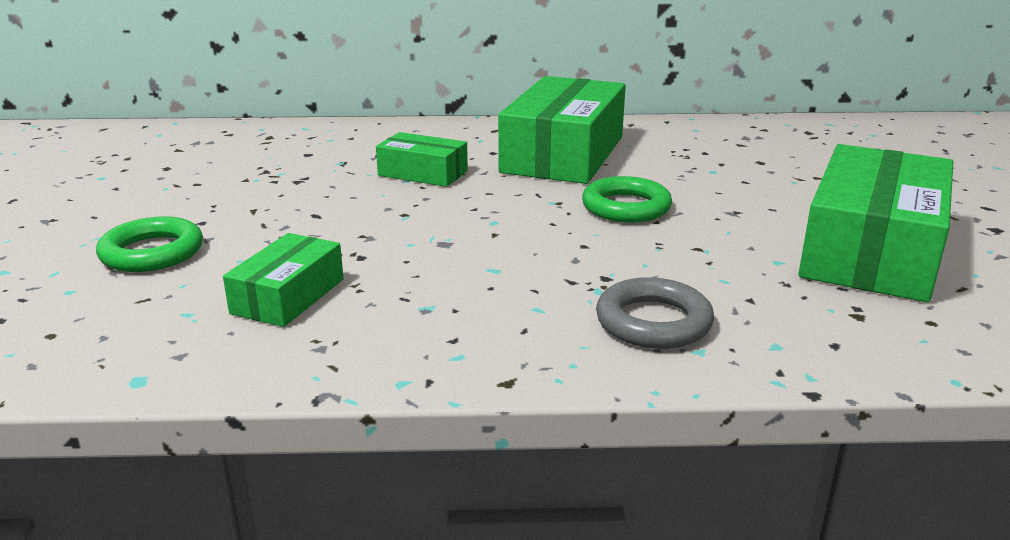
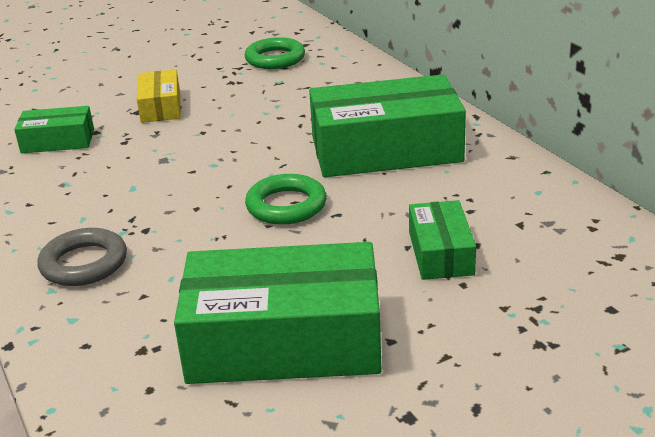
camera: 65 degrees right, 5 degrees up
(152, 252) = (91, 88): green ring -> green ring (275, 59)
(297, 223) = (161, 107): none -> yellow box
(423, 173) = (284, 113): green box -> green box (440, 253)

